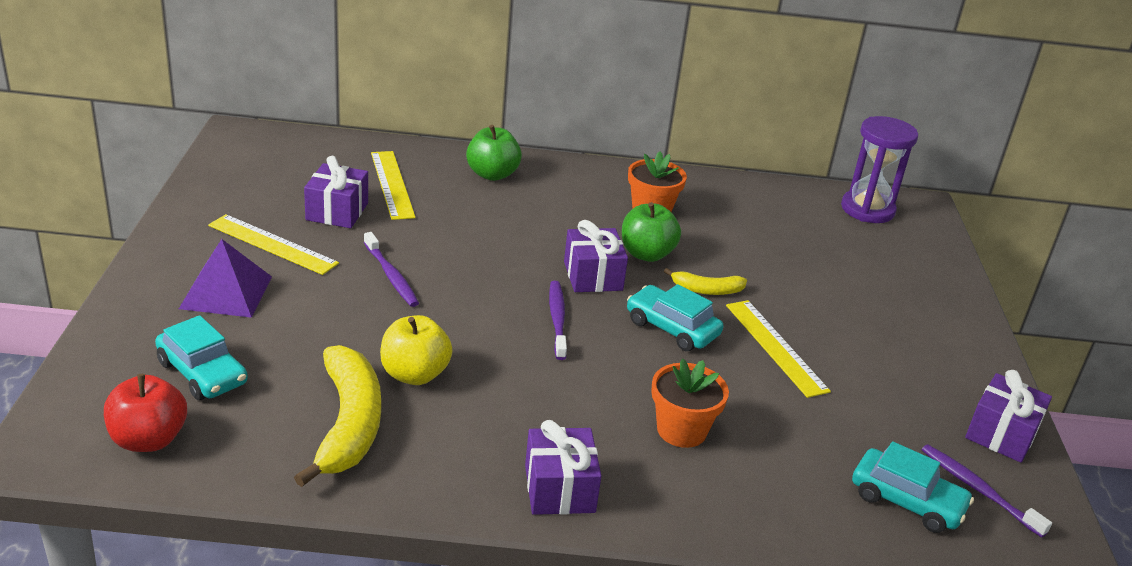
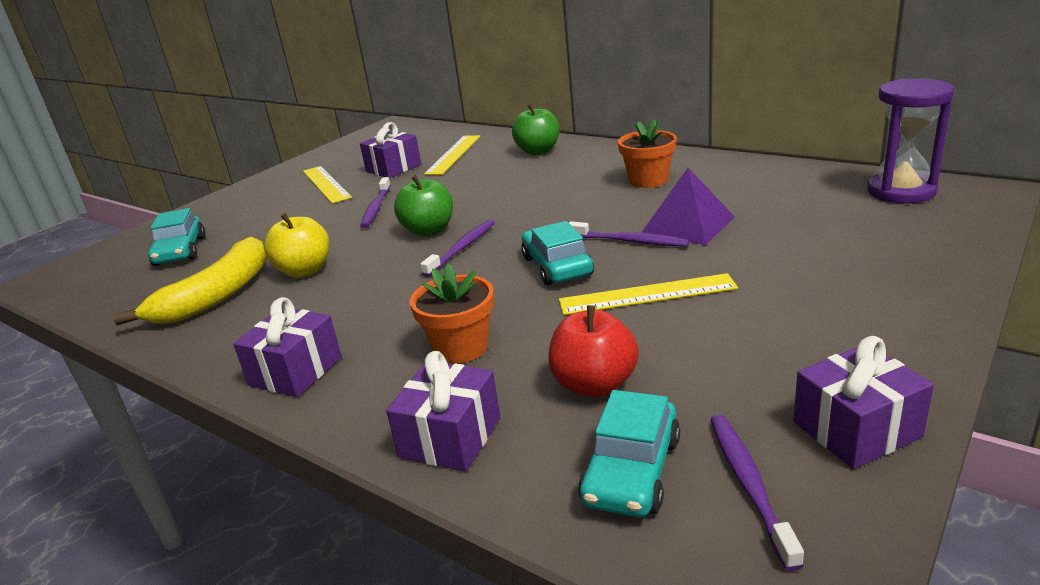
camera: 40 degrees right, 5 degrees down
(148, 439) = (97, 284): red apple -> red apple (594, 385)
(226, 292) = (260, 208): purple pyramid -> purple pyramid (688, 224)
(593, 276) = (533, 221): purple gift -> purple gift (450, 437)
(646, 254) = (604, 210): green apple -> green apple (429, 230)
(706, 290) = (629, 241): yellow banana -> purple toothbrush
(776, 347) = (647, 295): yellow ruler -> yellow ruler turned 75 degrees clockwise
(907, 501) = (631, 471): turquoise car -> turquoise car turned 45 degrees clockwise

